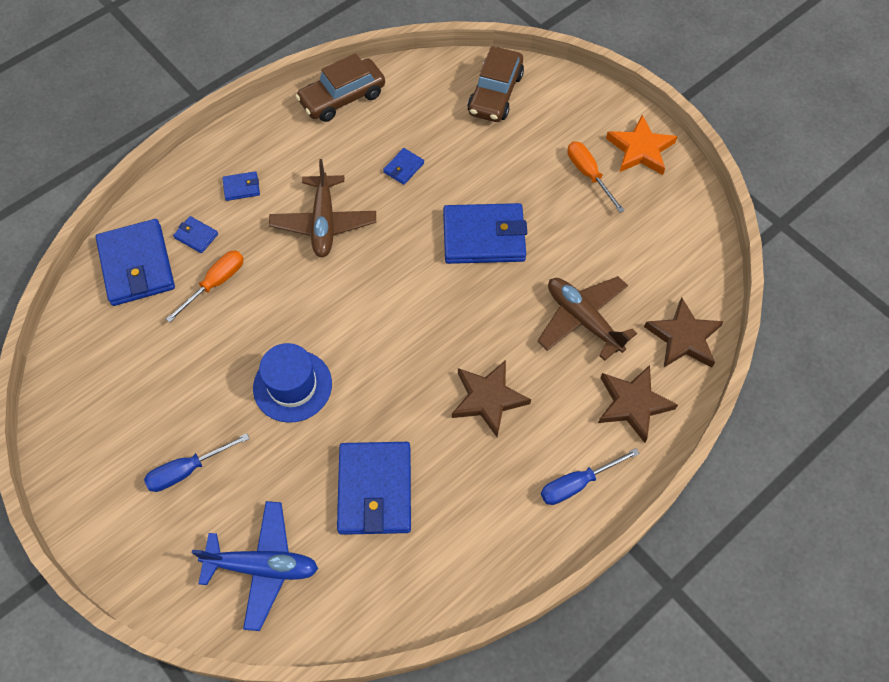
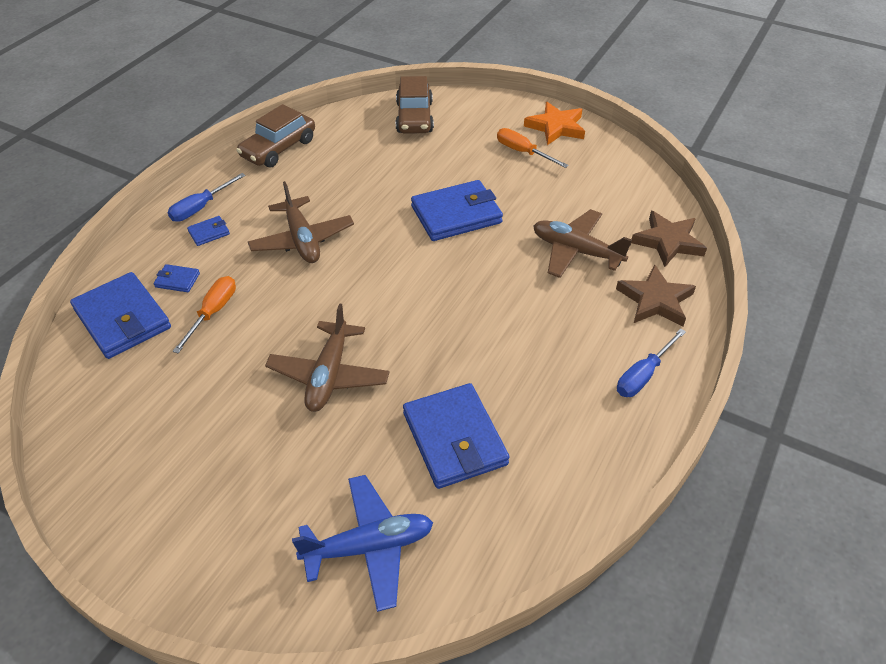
camera: 20 degrees left, 15 degrees down
(187, 470) = (247, 482): blue screwdriver -> blue screwdriver (201, 208)
(292, 386) = (329, 375): blue hat -> brown plane
(403, 168) = (358, 184): blue wallet -> none
(488, 399) = (525, 332): brown star -> none

